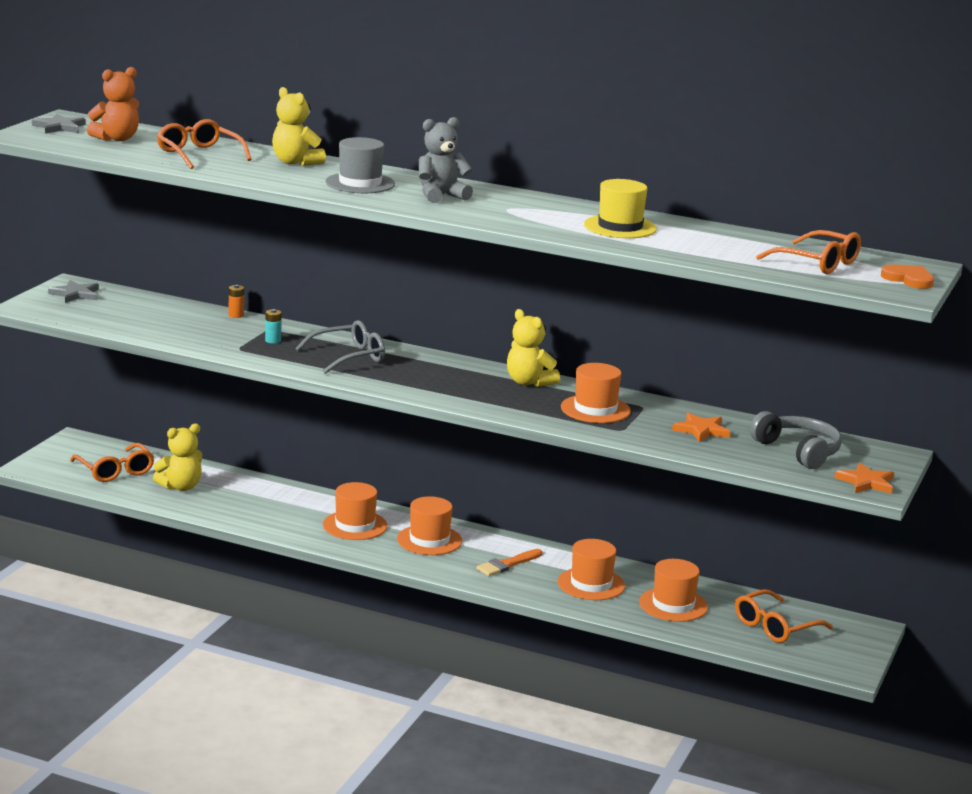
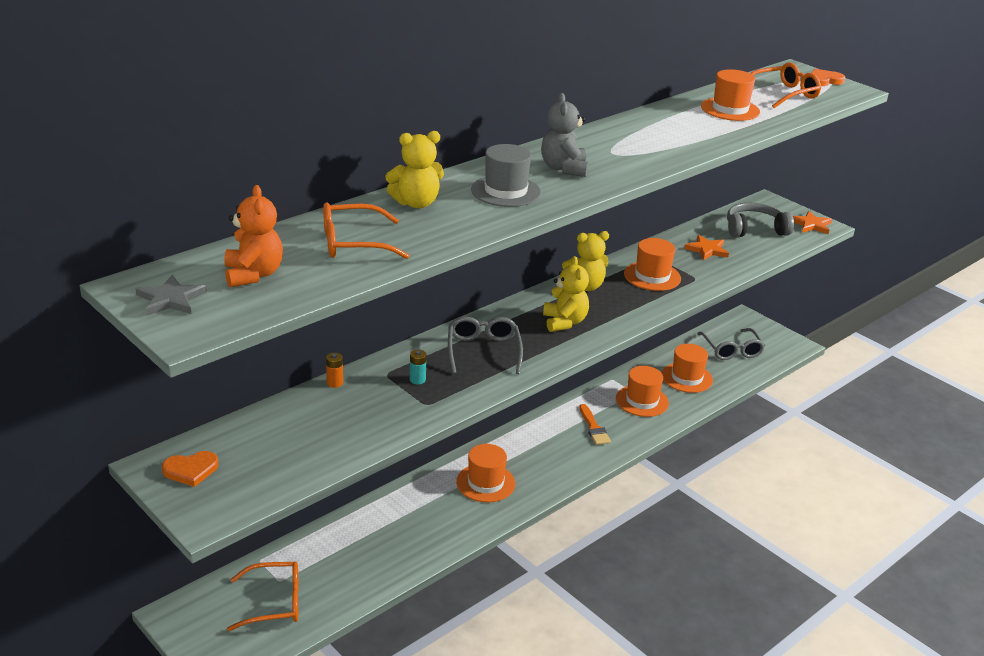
camera: 65 degrees left, 10 degrees up
(75, 294) = (191, 470): grey star -> orange heart
(180, 487) = (342, 566): yellow teddy bear -> yellow teddy bear (564, 322)
(429, 540) = (533, 452): orange hat -> orange hat (730, 109)
(620, 227) = (679, 128): yellow hat -> none
(775, 626) = (731, 350): orange glasses -> grey glasses

